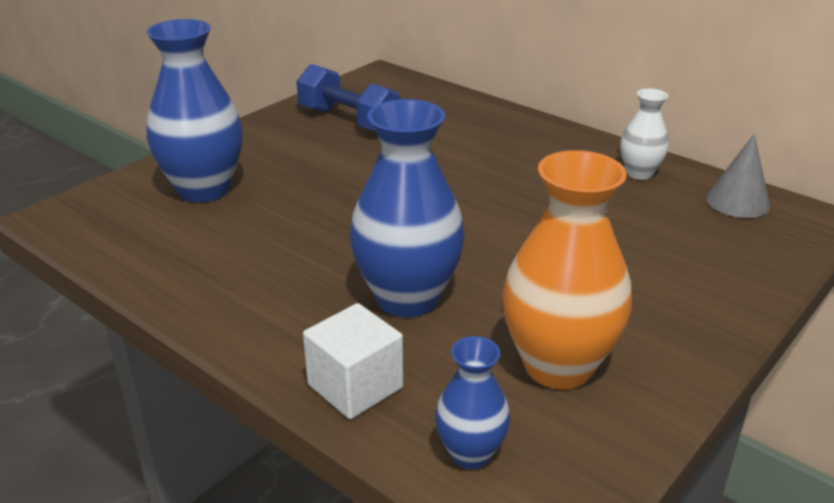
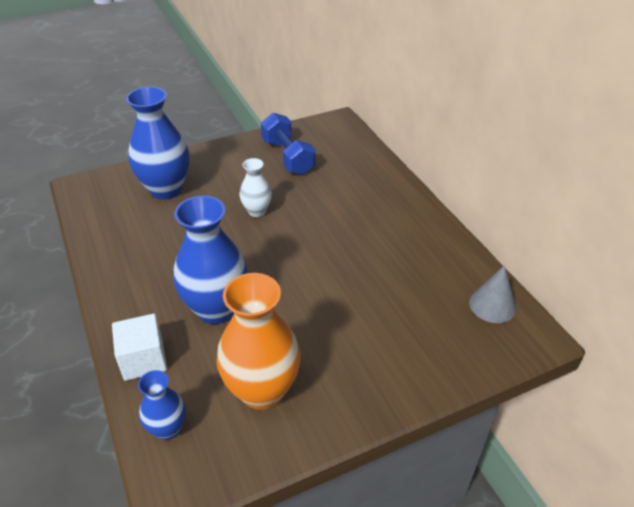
camera: 25 degrees right, 10 degrees up
(639, 173) = (443, 258): white vase -> white vase (257, 211)

